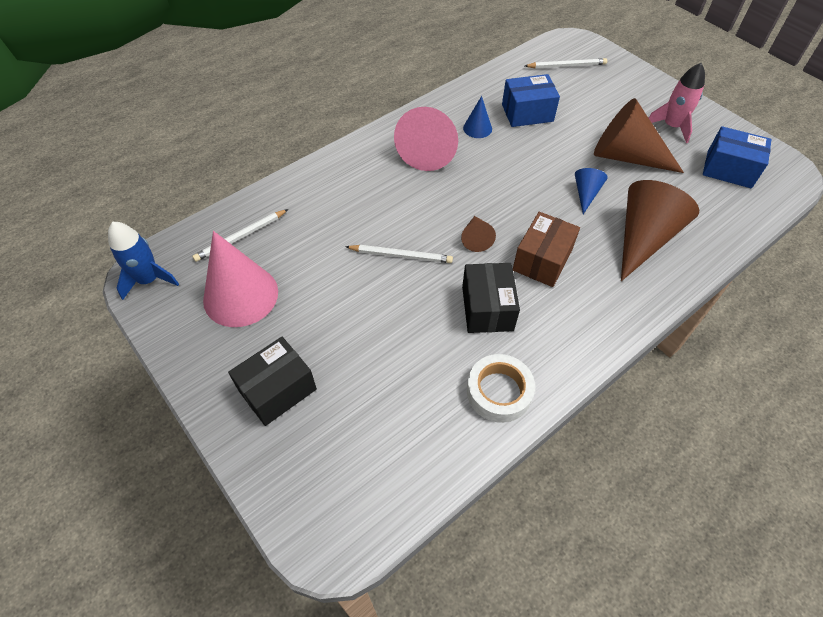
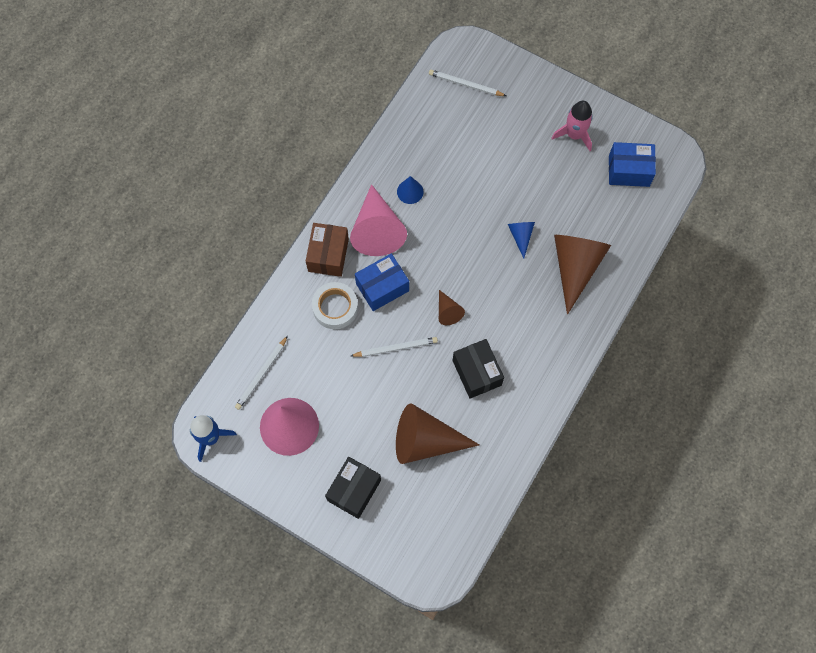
camera: 20 degrees left, 15 degrees up
(499, 392) = (506, 437): white tape -> white tape (335, 308)
(527, 113) = (447, 158): blue box -> blue box (382, 287)
(542, 260) = (504, 315): brown box -> brown box (328, 255)
(566, 66) = (465, 85): white pencil -> white pencil turned 135 degrees counterclockwise
(626, 156) = (544, 183): brown cone -> brown cone (426, 441)

